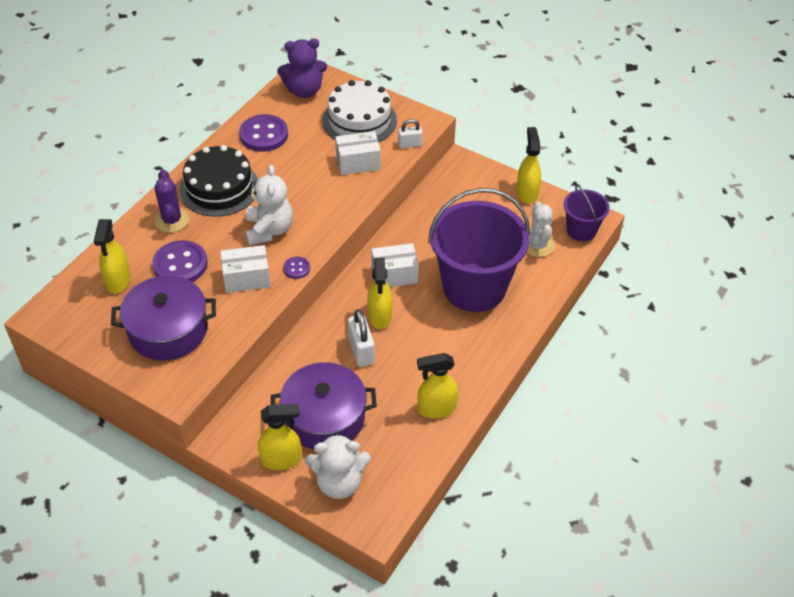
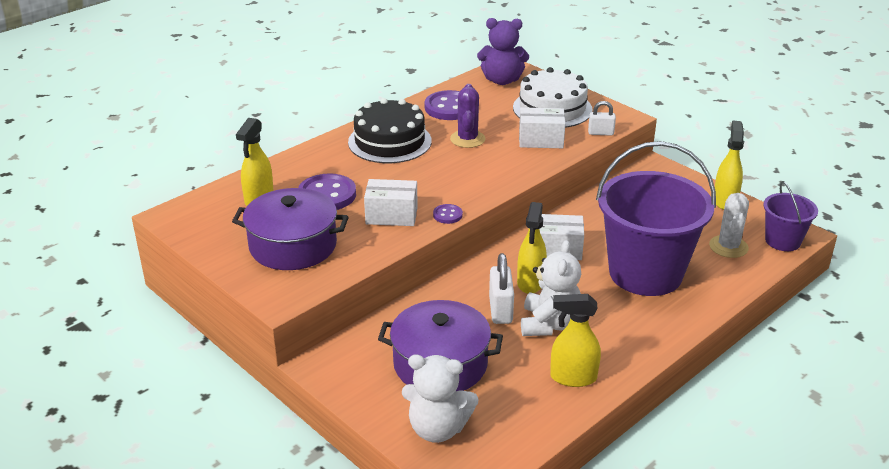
camera: 15 degrees right, 15 degrees down
(172, 220) = (332, 160): purple cactus -> purple cactus (467, 139)
(269, 230) = (429, 180): white teddy bear -> white teddy bear (549, 324)
(281, 459) = (379, 395): yellow spray bottle -> none

